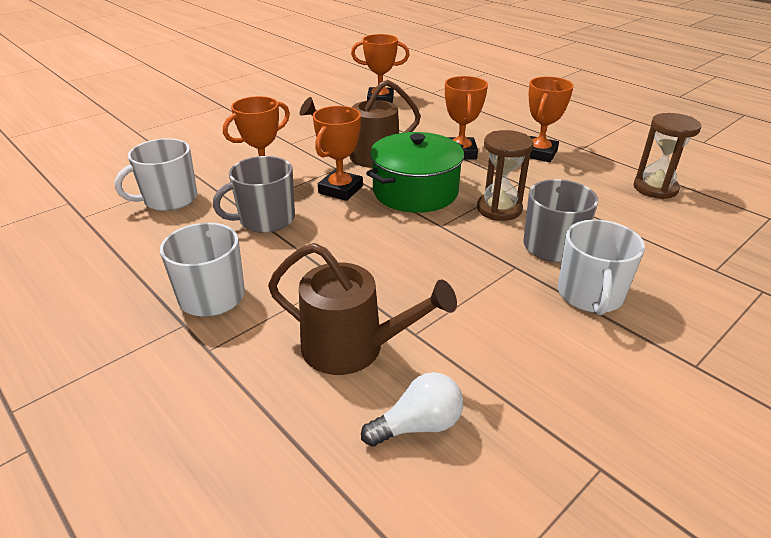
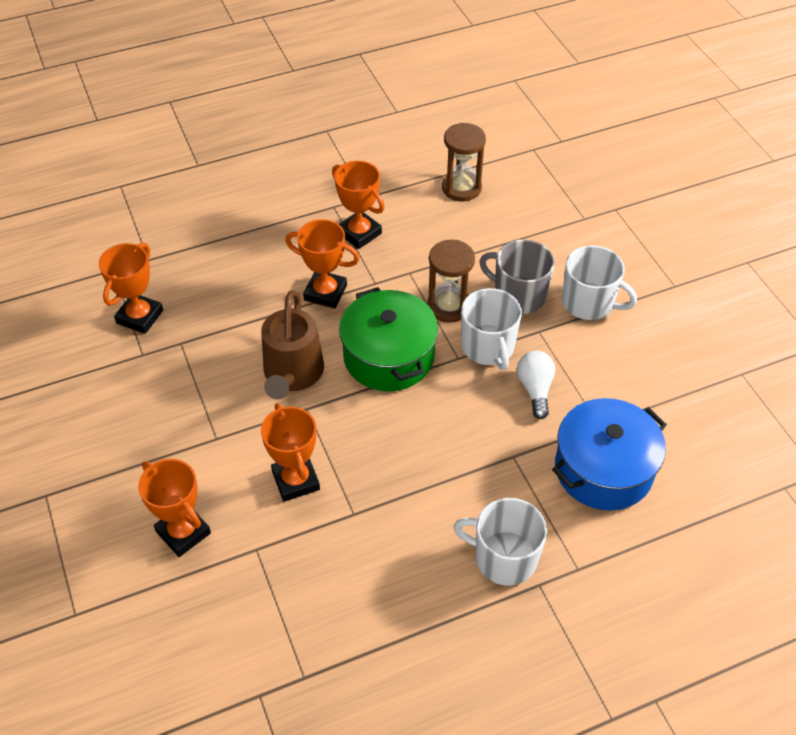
camera: 70 degrees left, 15 degrees up
(169, 199) = (302, 583): white mug -> white mug (488, 347)
(265, 219) = (388, 495): grey mug -> none
(340, 190) = (356, 417): orange trophy -> orange trophy (183, 532)
(352, 347) = (603, 469): brown watering can -> blue pot
(418, 425) = (689, 452): white light bulb -> white light bulb (535, 389)

